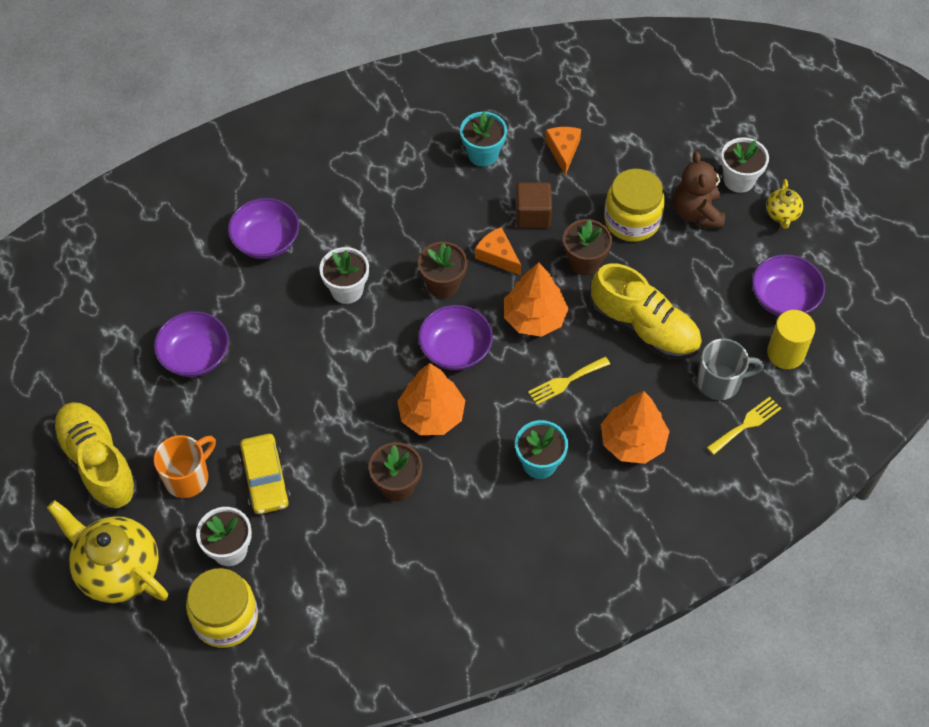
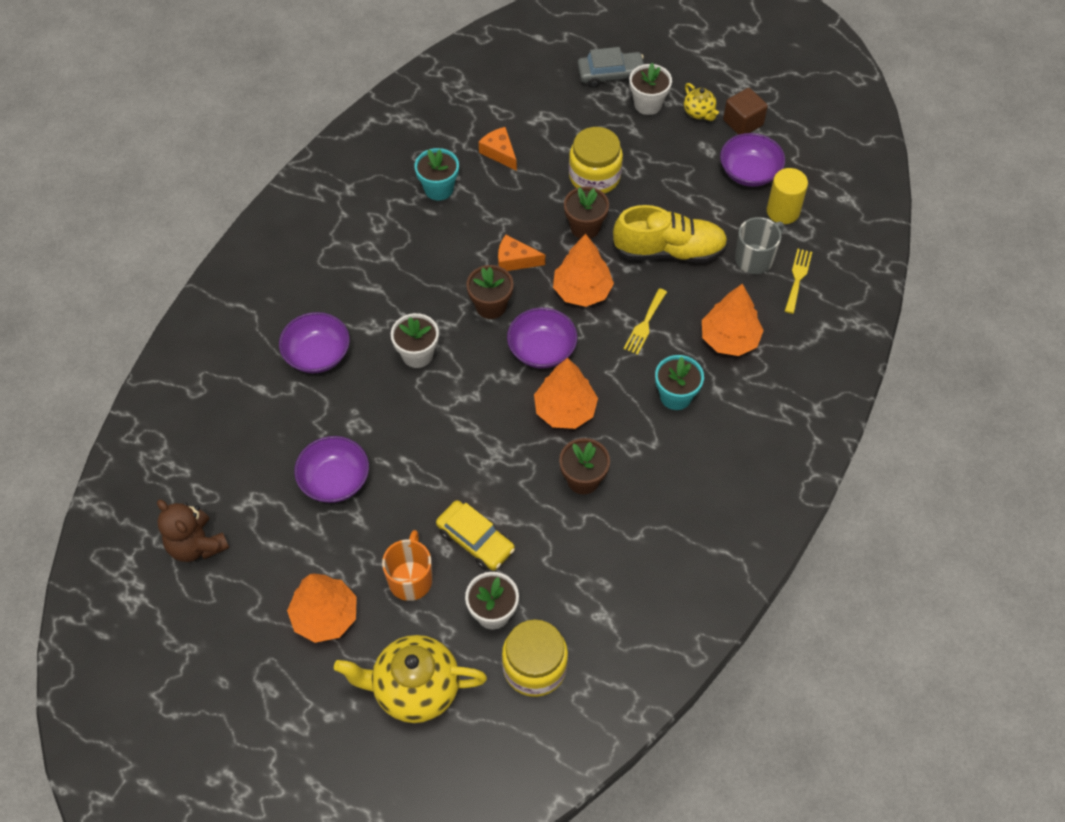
camera: 35 degrees left, 0 degrees up
(98, 463) = (325, 616): yellow shoe -> orange tree
(532, 215) = (516, 214): brown cube -> brown cube (743, 123)
(697, 213) = (637, 145): brown teddy bear -> brown teddy bear (196, 545)
(726, 133) = (611, 74): none -> grey car

